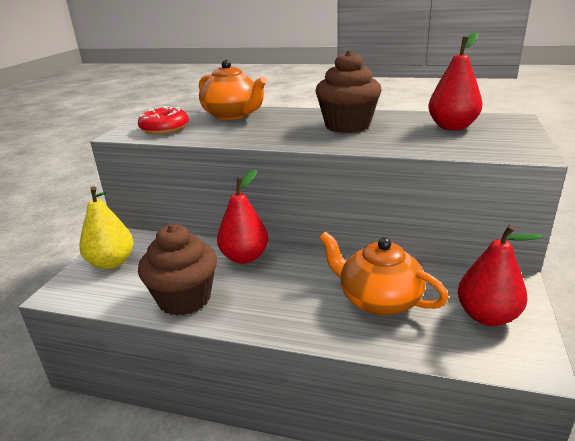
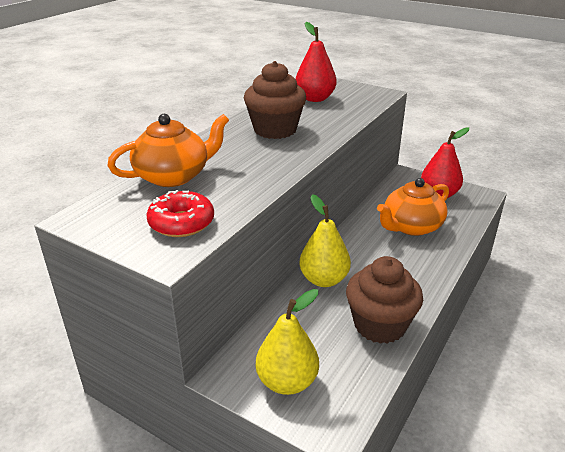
camera: 75 degrees left, 5 degrees up
(244, 257) = (323, 279): red pear -> yellow pear

